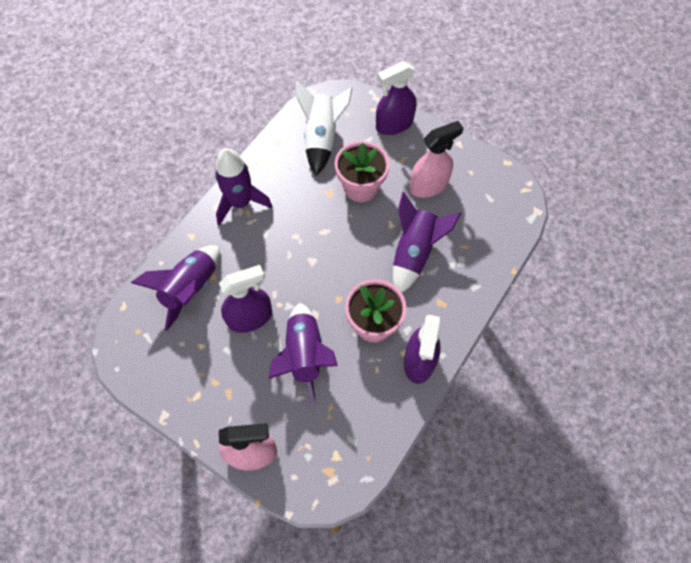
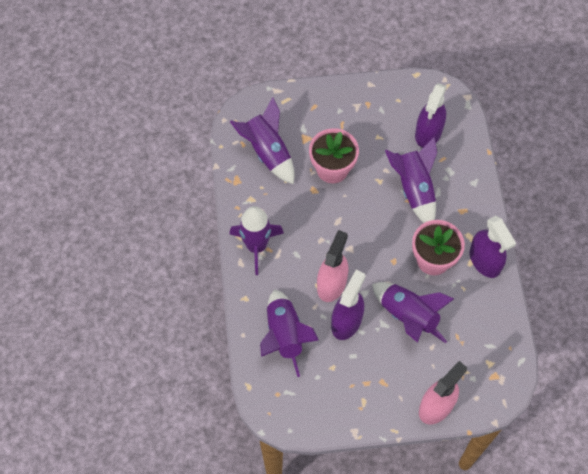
camera: 40 degrees left, 0 degrees up
(322, 138) = (267, 152): white rocket -> purple rocket
(394, 124) = (310, 102): purple spray bottle -> purple spray bottle (428, 133)
(429, 185) = (378, 132): pink spray bottle -> pink spray bottle (331, 284)

